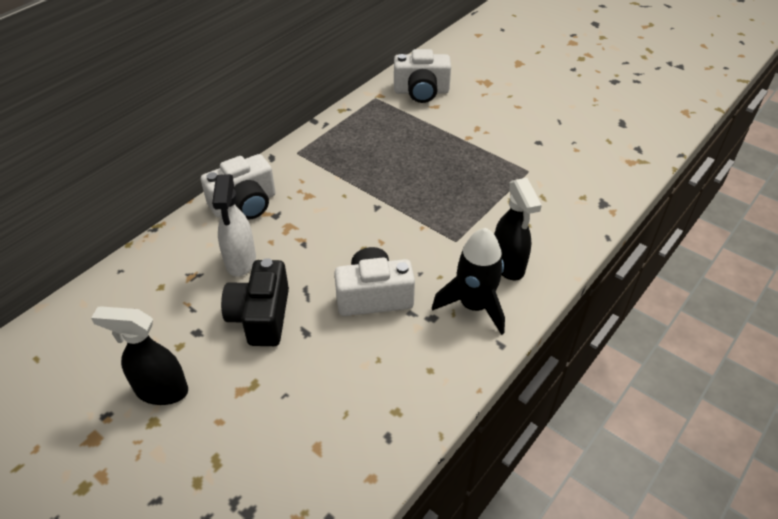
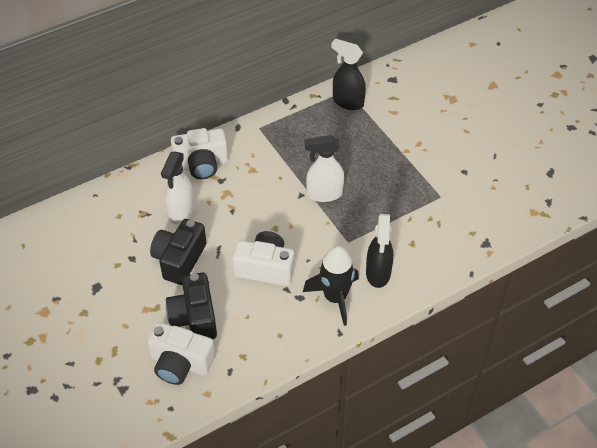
camera: 20 degrees right, 5 degrees up
(161, 390) = (95, 293): black spray bottle -> black spray bottle (347, 102)
(310, 382) = (194, 317): none -> black camera
(402, 199) = (324, 194): none -> white spray bottle
(421, 91) = (389, 94): white camera -> white camera (180, 363)

